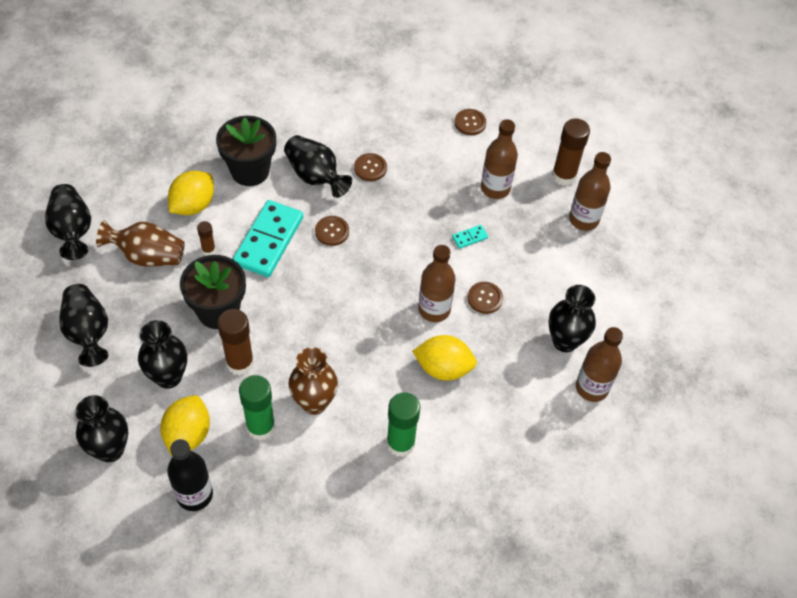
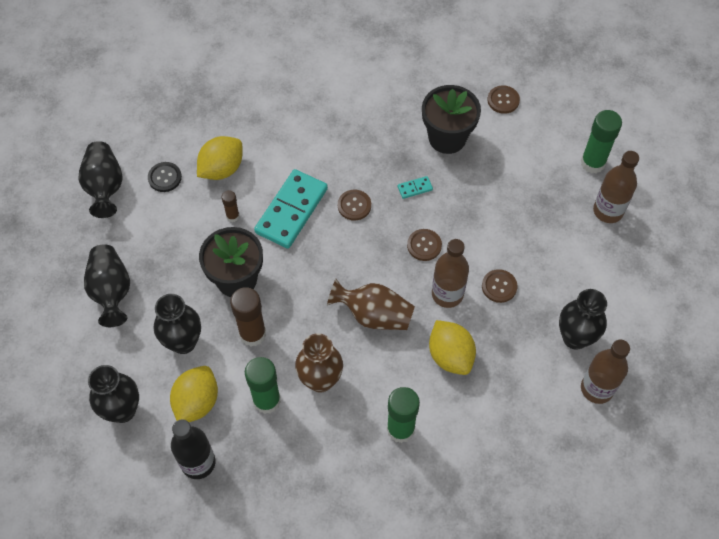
camera: 10 degrees right, 5 degrees up
(134, 217) = (165, 177): none -> black button
(147, 256) = (173, 218): brown vase -> brown vase (374, 315)
(250, 171) = (280, 137): black flower pot -> black flower pot (447, 138)
(315, 176) = (343, 147): black vase -> none
(370, 168) = (398, 141): brown button -> brown button (424, 245)
(443, 368) = (450, 355): yellow lemon -> yellow lemon turned 45 degrees clockwise
(469, 237) = (490, 222): turquoise domino -> turquoise domino (415, 188)
(495, 188) = (521, 171): brown bottle -> none
(564, 176) = (592, 163): brown glue stick -> green glue stick

